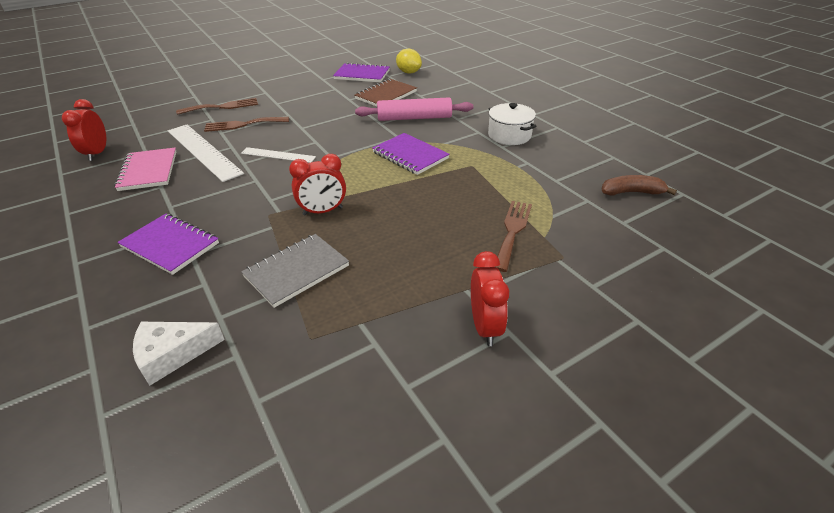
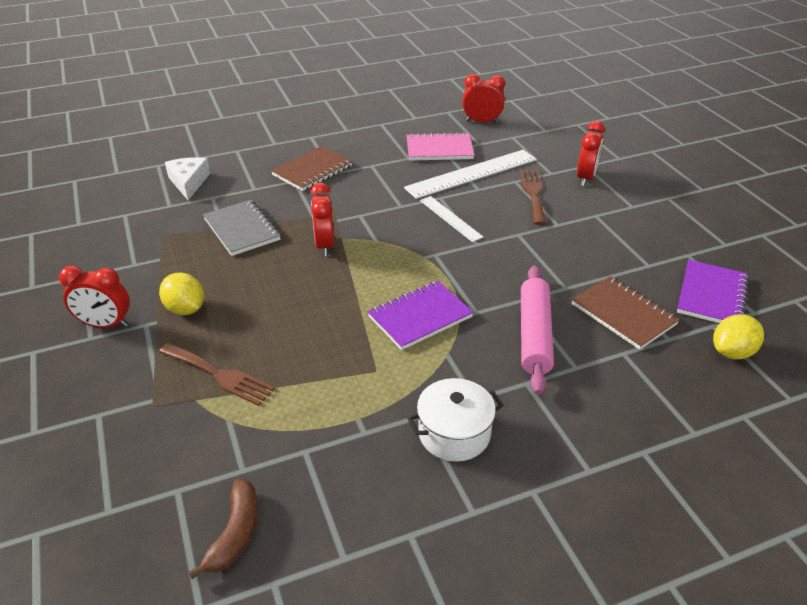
camera: 100 degrees right, 0 degrees up
(170, 245) = (312, 170): purple notebook -> brown notebook
(222, 107) = (586, 178): brown fork -> red clock
(278, 155) = (450, 218): white ruler -> white ruler turned 60 degrees counterclockwise
(440, 274) = (185, 309): none -> yellow lemon

